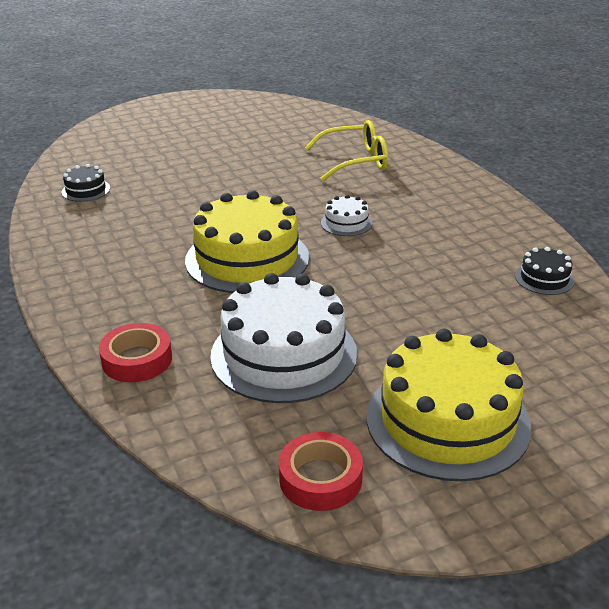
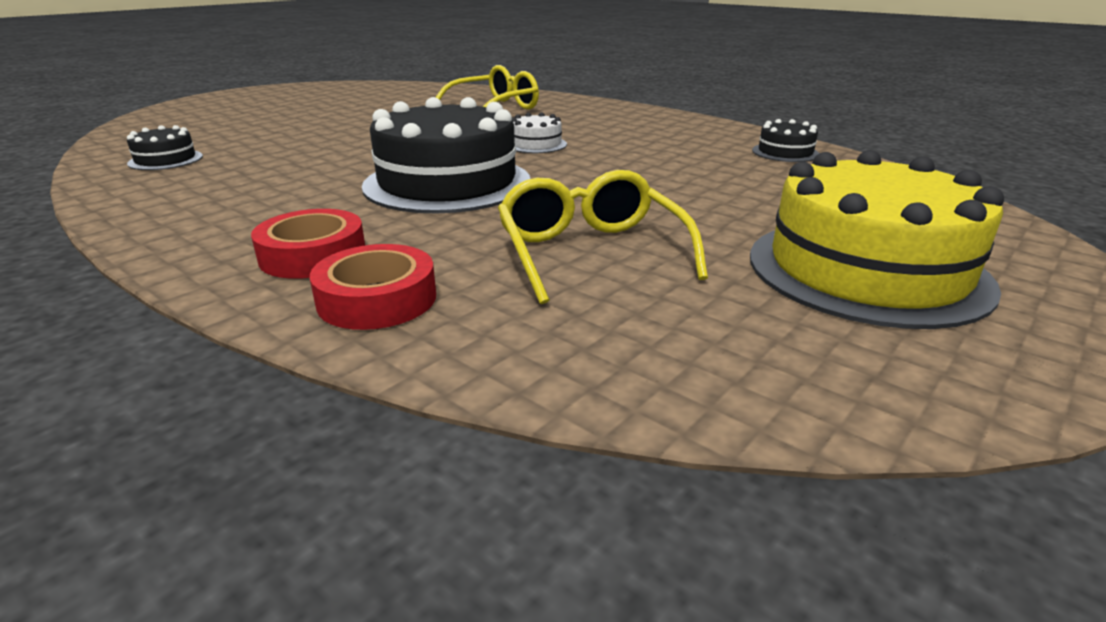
camera: 25 degrees left, 5 degrees down
(247, 259) = (447, 183): yellow cake -> black cake
(284, 354) = (590, 252): white cake -> yellow glasses
(320, 478) = (808, 368): red tape -> red tape (313, 255)

